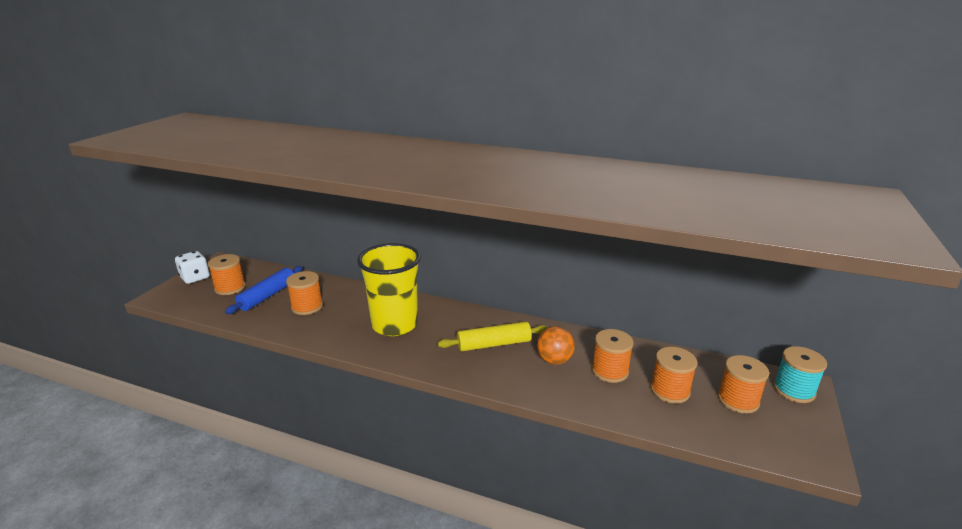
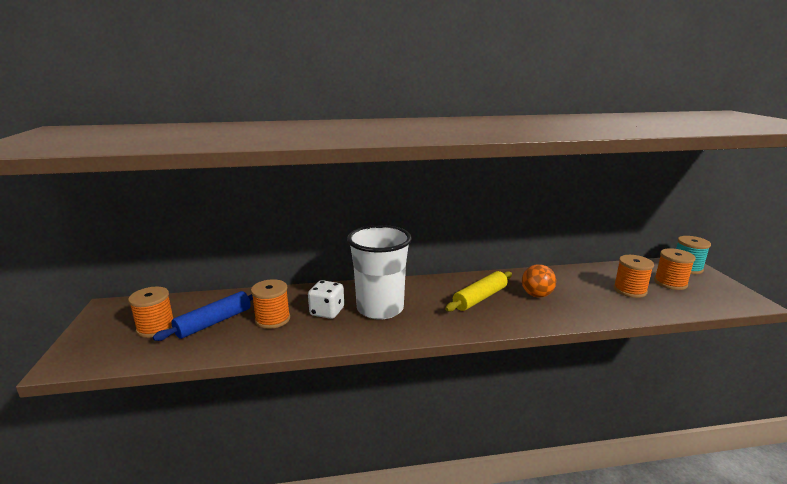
camera: 30 degrees left, 5 degrees down
(195, 278) = (94, 331): white dice -> white dice (327, 312)
(268, 296) = (214, 322): blue rolling pin -> blue rolling pin turned 45 degrees clockwise
(394, 325) = (380, 309): yellow cup -> white cup
(610, 371) = (580, 290): orange spool -> none

